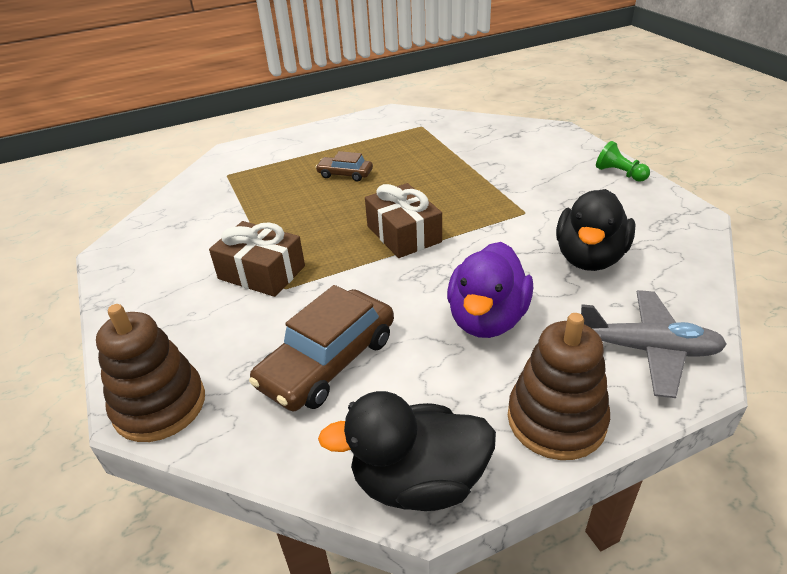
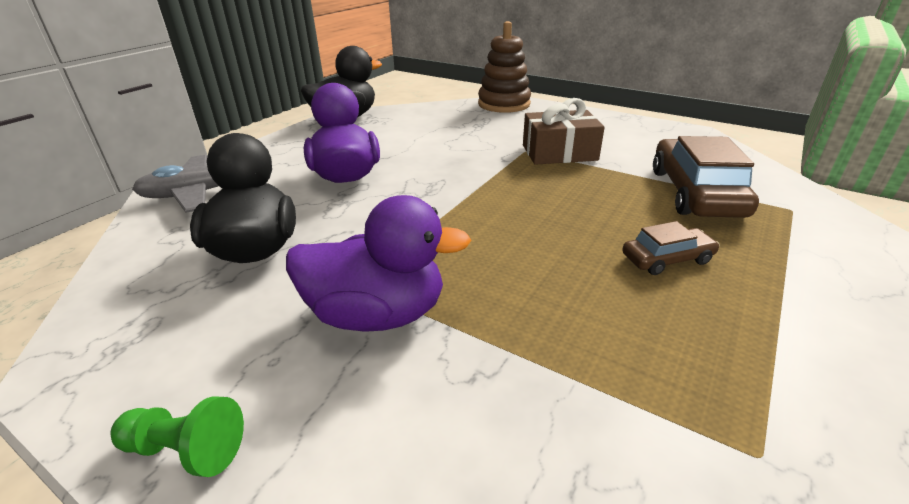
camera: 145 degrees right, 5 degrees down
(328, 361) = (439, 133): brown car -> brown car (695, 192)
(403, 234) = (484, 211): brown gift -> none
(522, 194) = (377, 314): none -> purple duck
(556, 420) = (276, 148): brown stacking toy -> none

